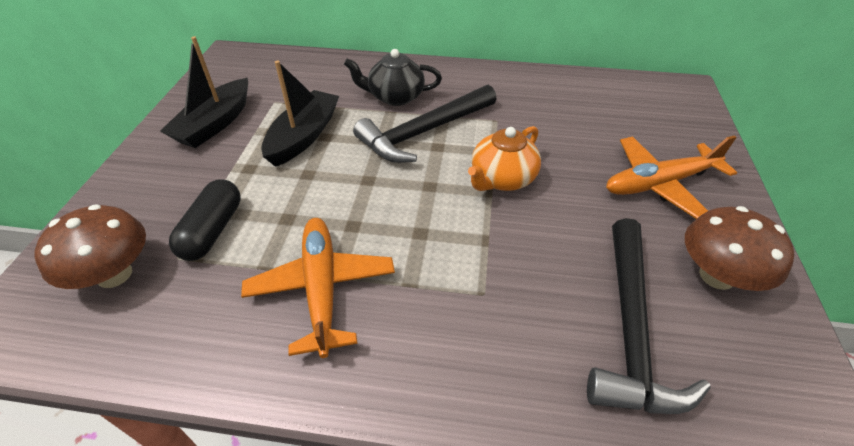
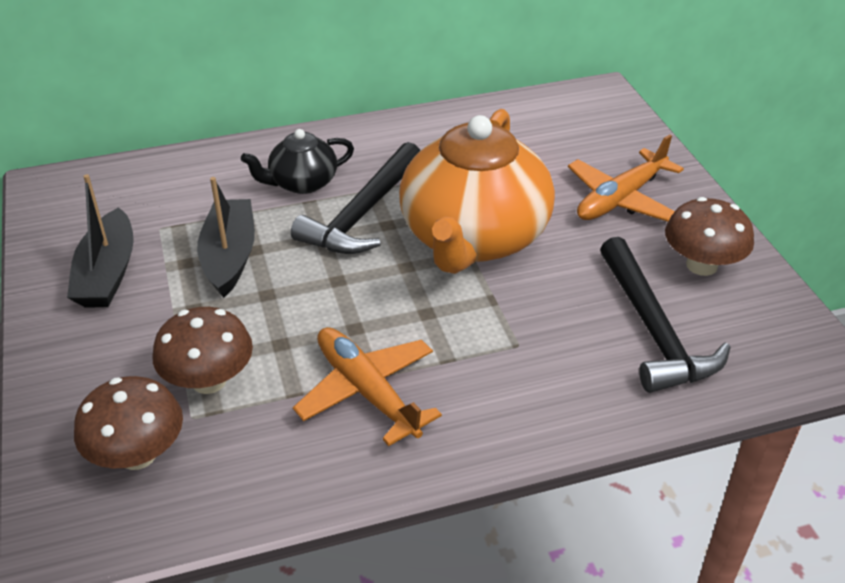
camera: 25 degrees left, 5 degrees down
(212, 230) = (209, 380): black capsule -> brown mushroom
(502, 179) = (473, 238): orange teapot -> orange teapot, size x2.07

